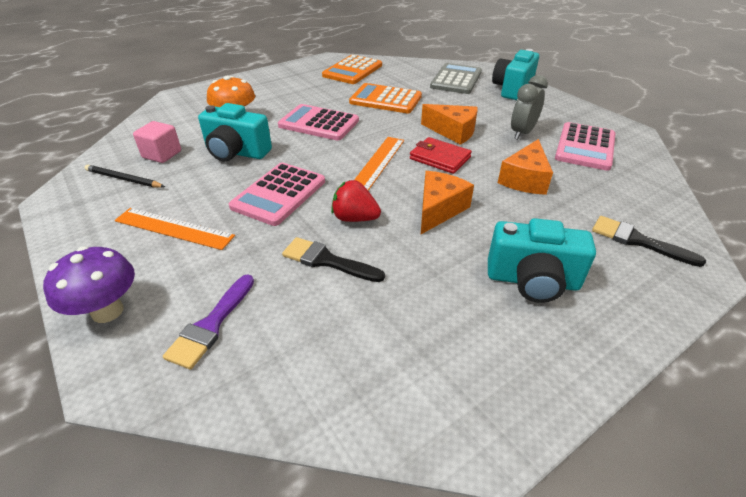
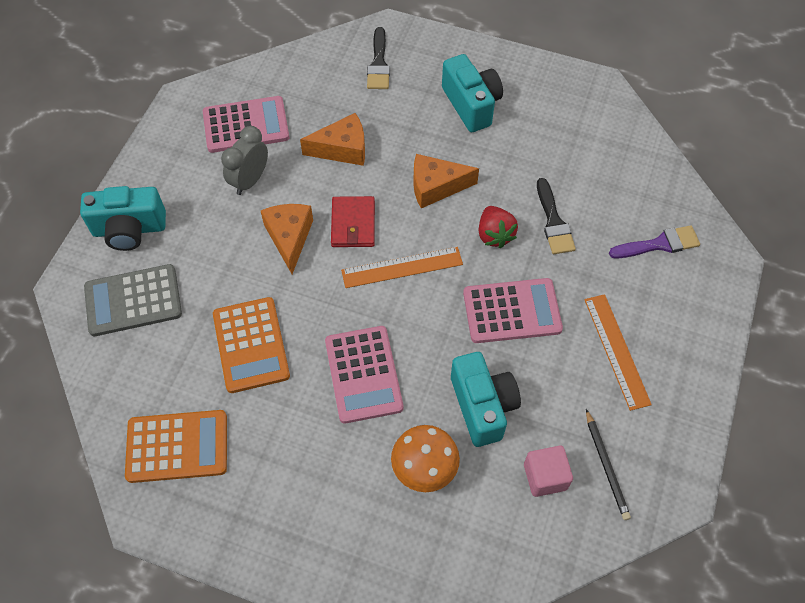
camera: 125 degrees left, 20 degrees up
(107, 311) = (708, 311): purple mushroom -> none
(522, 133) = (250, 180): grey clock -> grey clock turned 120 degrees clockwise

